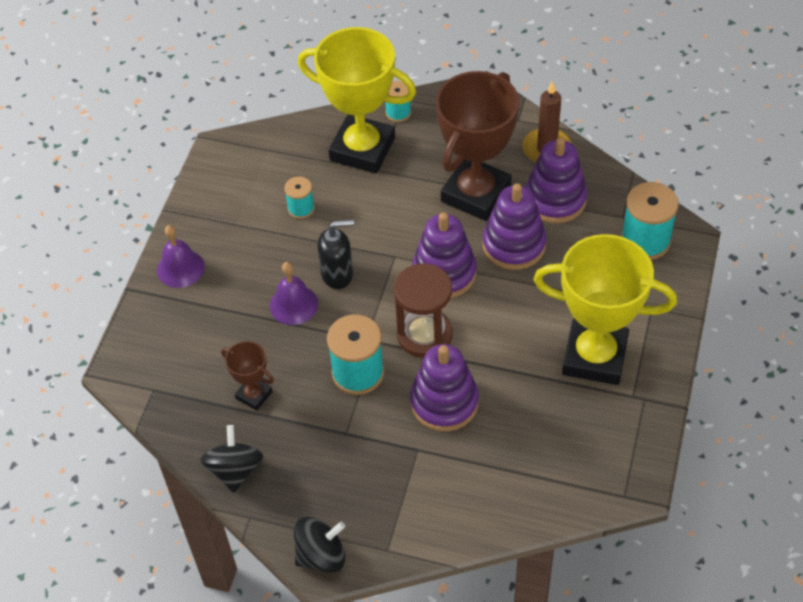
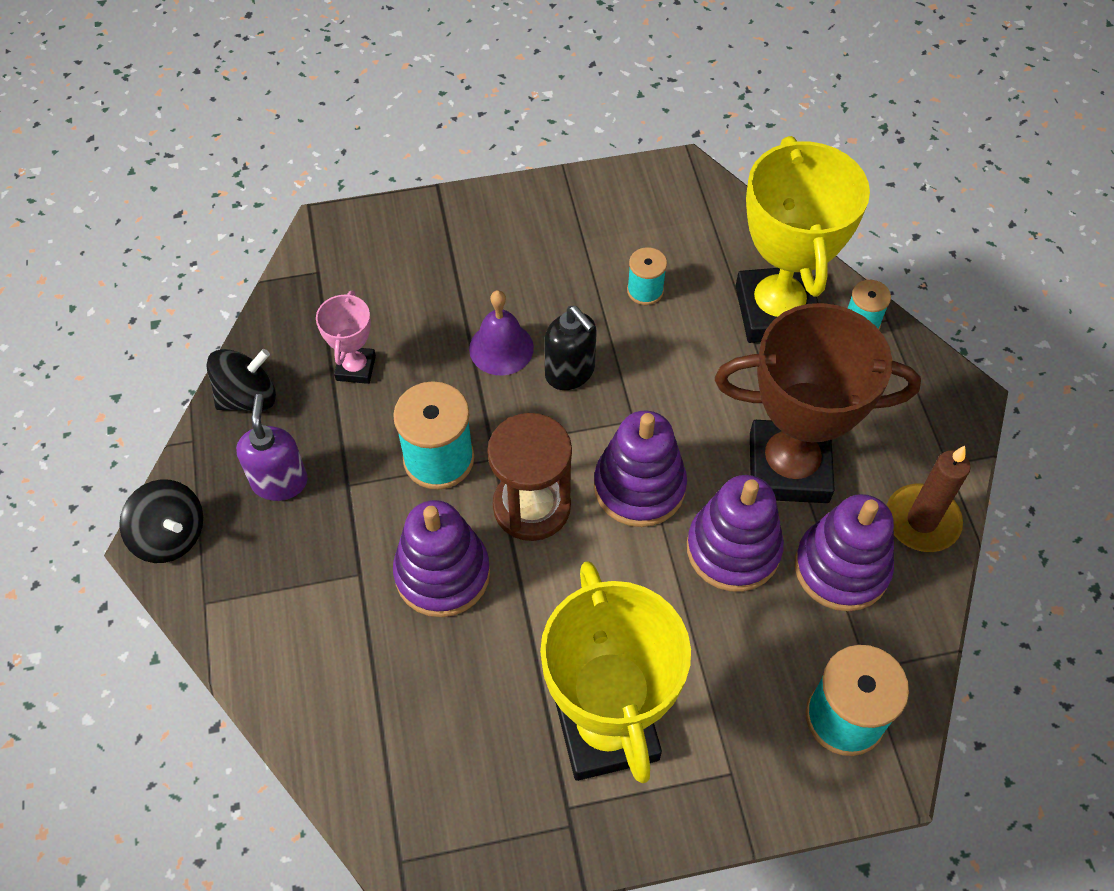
camera: 60 degrees right, 5 degrees up
(180, 268) = (491, 217): purple bell -> none
(254, 395) = (355, 368): brown trophy -> pink trophy
(318, 473) = (280, 481): none -> purple soap dispenser

